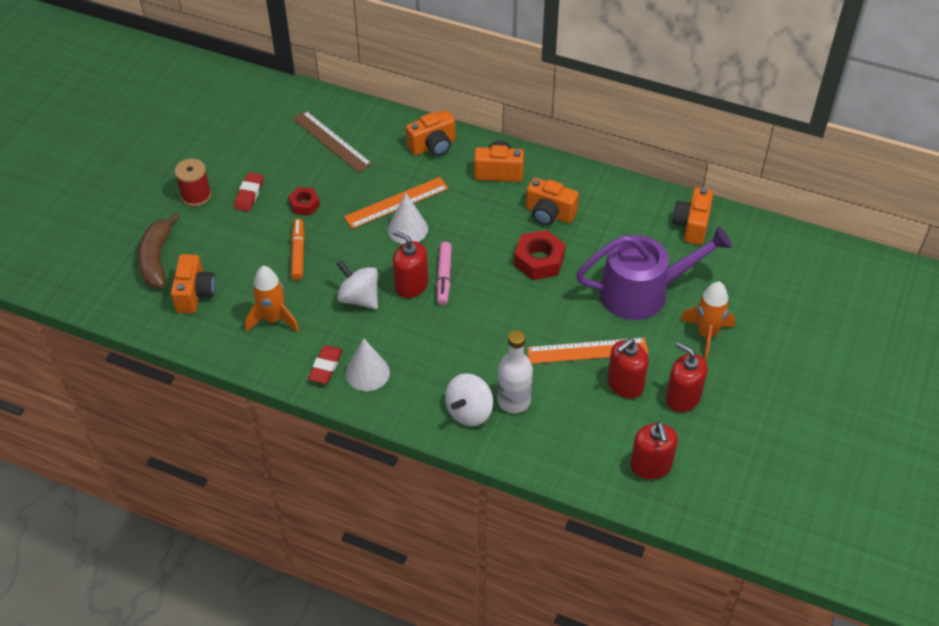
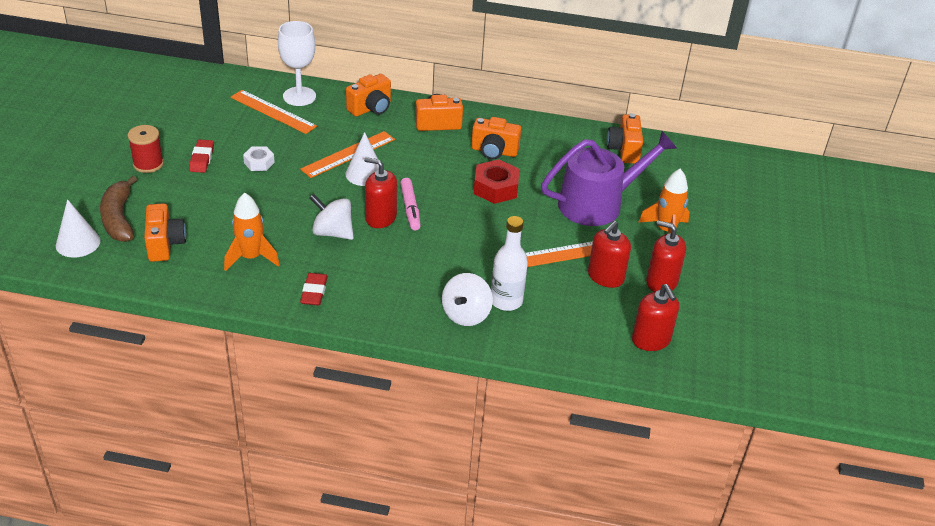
camera: 15 degrees left, 10 degrees down
(298, 253) = (262, 202): orange marker -> none
(304, 204) = (259, 162): red nut -> white nut
(331, 141) = (273, 112): brown ruler -> orange ruler
(362, 124) = (299, 96): none -> white goblet
(367, 373) = (357, 293): white cone -> white cone (78, 243)

